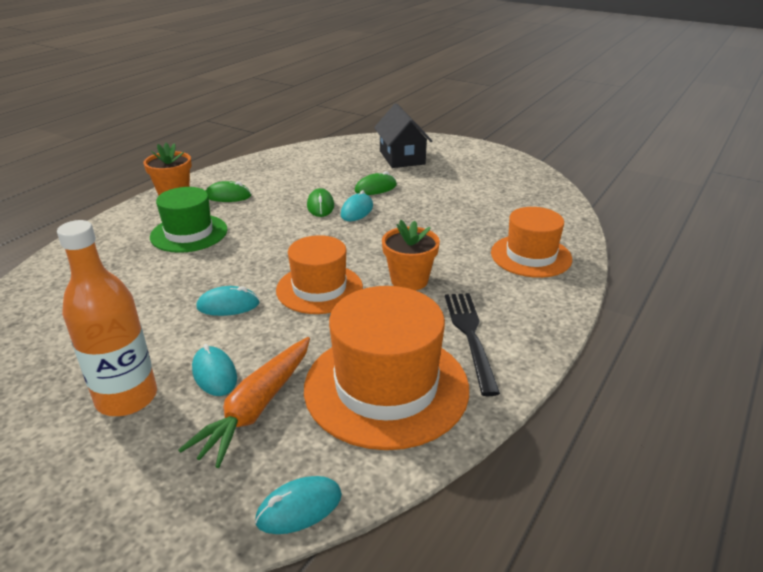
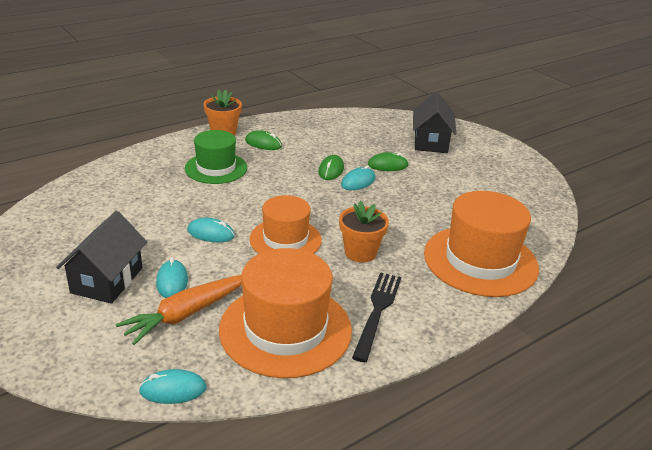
camera: 20 degrees right, 0 degrees up
(127, 398) = (107, 280): orange bottle -> black house
(531, 256) = (480, 260): orange hat -> orange hat, size x1.55

